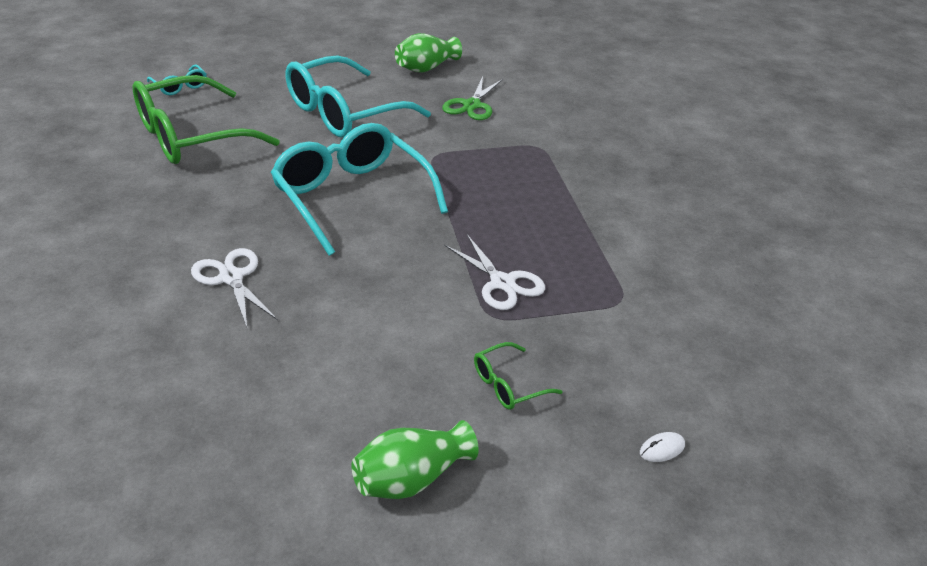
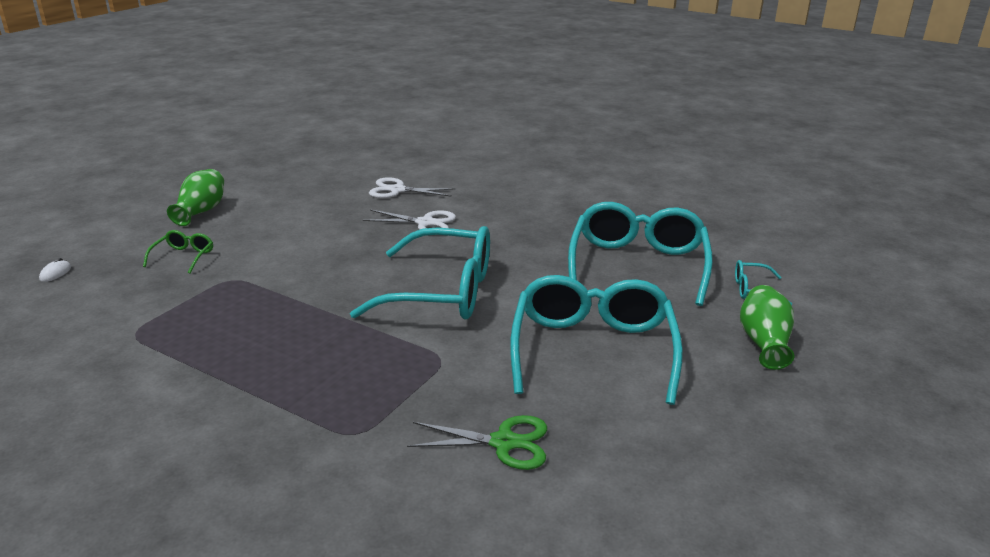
camera: 135 degrees right, 10 degrees down
(190, 137) = (638, 265): green glasses -> turquoise glasses
(426, 68) = (646, 465): green vase -> green vase (764, 342)
(472, 105) = (503, 443): green scissors -> green scissors turned 120 degrees clockwise
(502, 283) = (246, 299): white scissors -> white scissors (397, 190)

